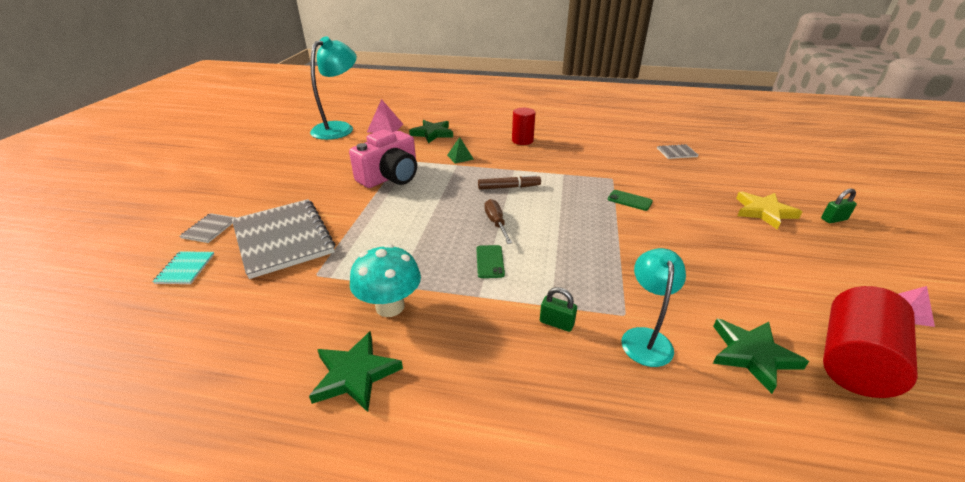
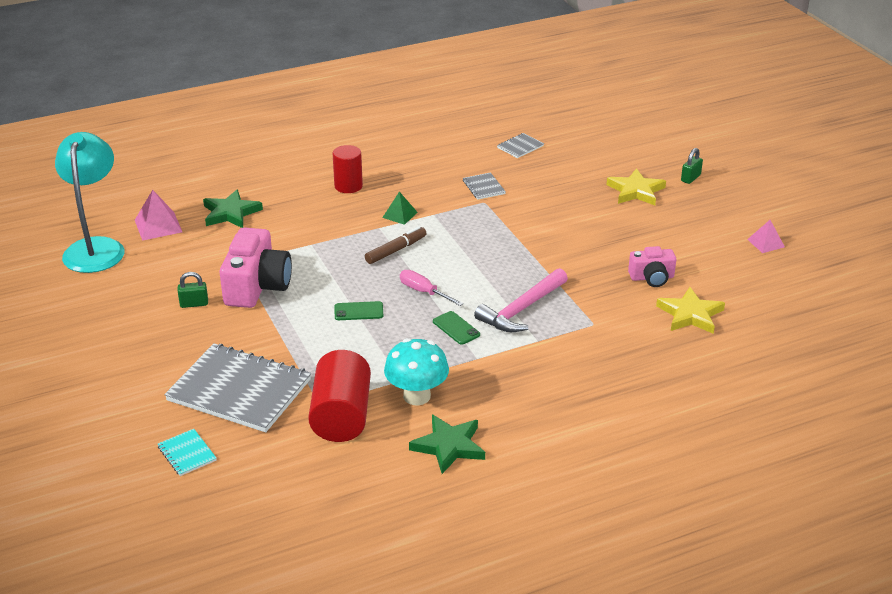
camera: 35 degrees left, 0 degrees up
(210, 229) = (145, 415): grey notebook -> grey notebook (484, 187)
(460, 157) = (303, 233): green pyramid -> green pyramid (400, 215)
(496, 223) = (423, 292): brown screwdriver -> pink screwdriver
(556, 323) = (552, 351): green padlock -> green padlock (194, 304)
(564, 270) = (522, 309): none -> pink hammer
(629, 200) = (520, 221): green phone -> green phone (358, 311)
(645, 338) = (619, 334): turquoise lamp -> none
(728, 294) = (652, 278): none -> pink camera
(752, 355) = (690, 314): green star -> yellow star
(853, 360) = (748, 292): red cylinder -> red cylinder (341, 416)

